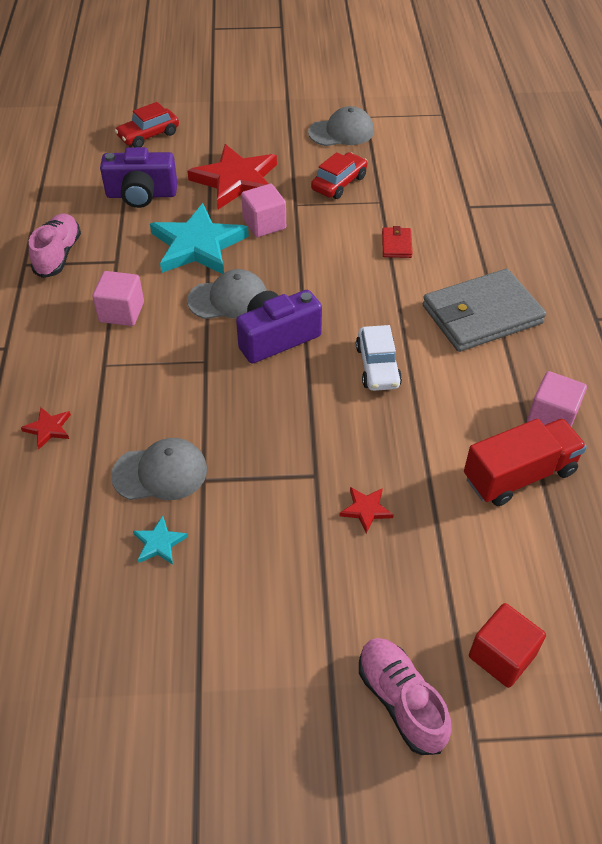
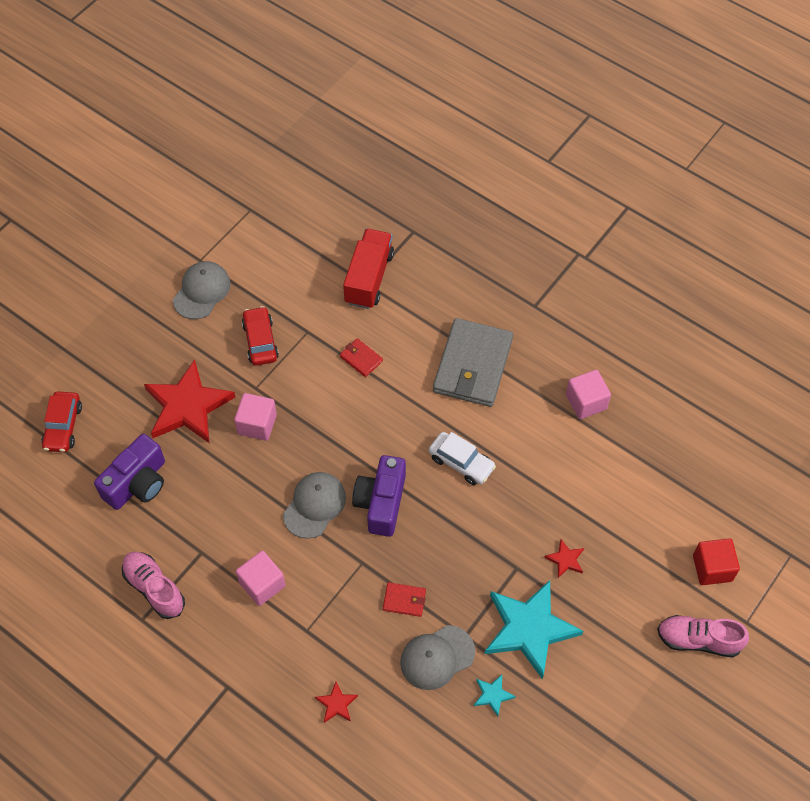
camera: 50 degrees left, 10 degrees up
(160, 472) = (437, 657): grey cap -> grey cap turned 150 degrees counterclockwise
(197, 245) = (237, 485): turquoise star -> turquoise star (529, 629)
(197, 412) = (404, 600): none -> red wallet
(519, 475) = (610, 457): red truck -> red truck (369, 278)

